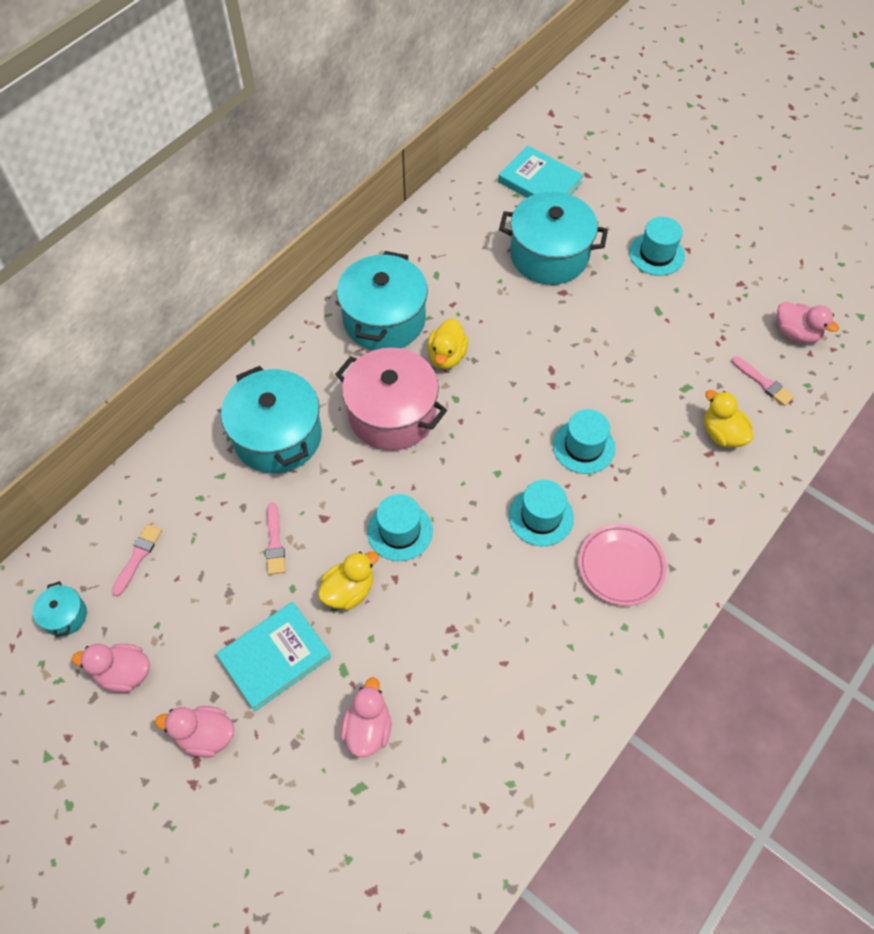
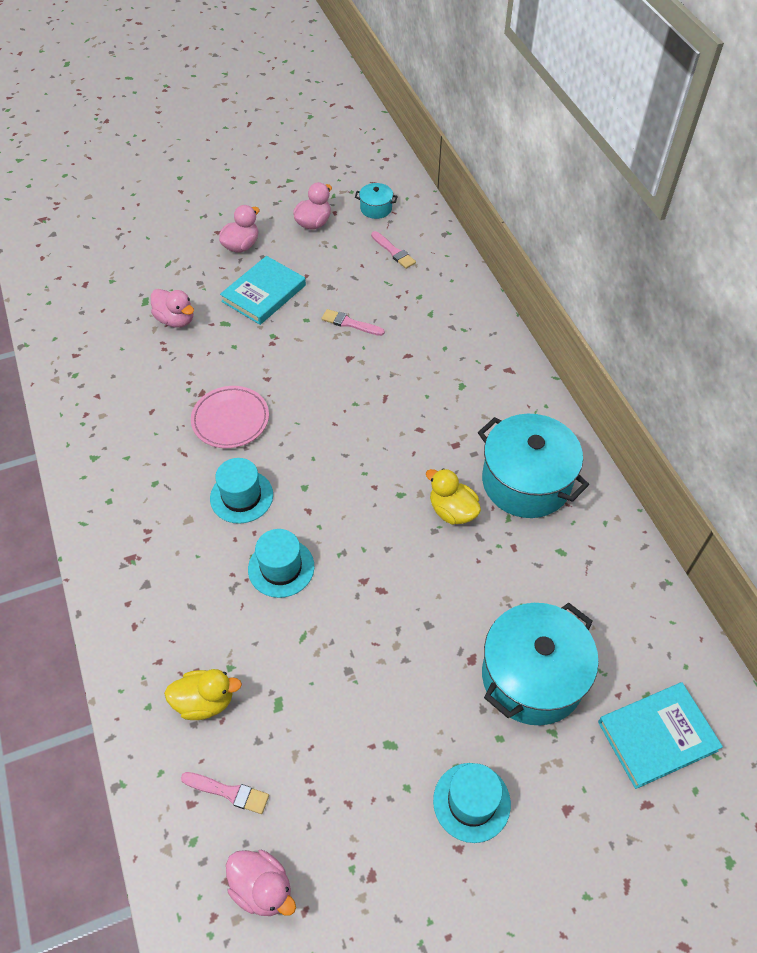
camera: 120 degrees right, 5 degrees down
(275, 657) = (264, 293): turquoise book -> turquoise book turned 45 degrees clockwise
(277, 436) = (444, 358): turquoise pot -> none
(349, 591) = (279, 349): yellow duck -> none
(392, 414) = (415, 441): pink pot -> none
(400, 531) = (302, 398): turquoise hat -> none
(621, 566) = (155, 528): pink plate -> pink plate (230, 420)
(763, 383) = (228, 792): pink brush -> pink brush turned 150 degrees counterclockwise
(796, 333) = (262, 888): pink duck -> pink duck turned 120 degrees counterclockwise

